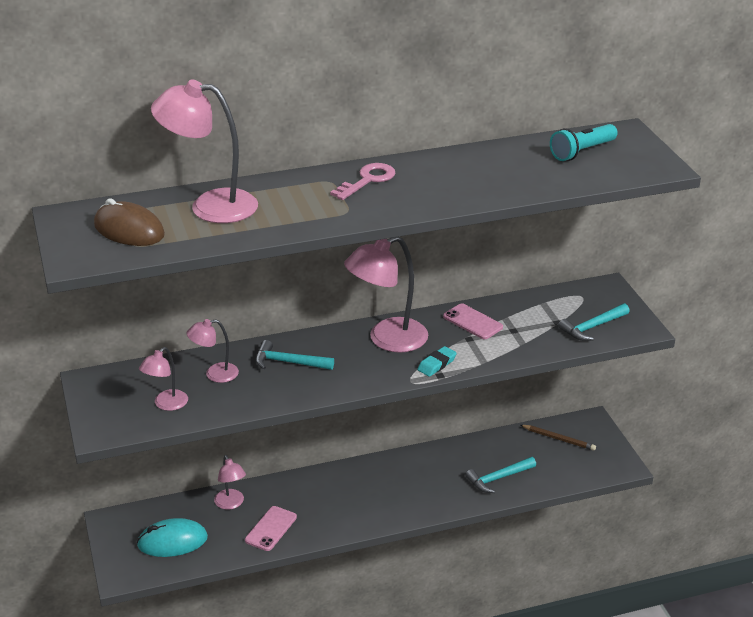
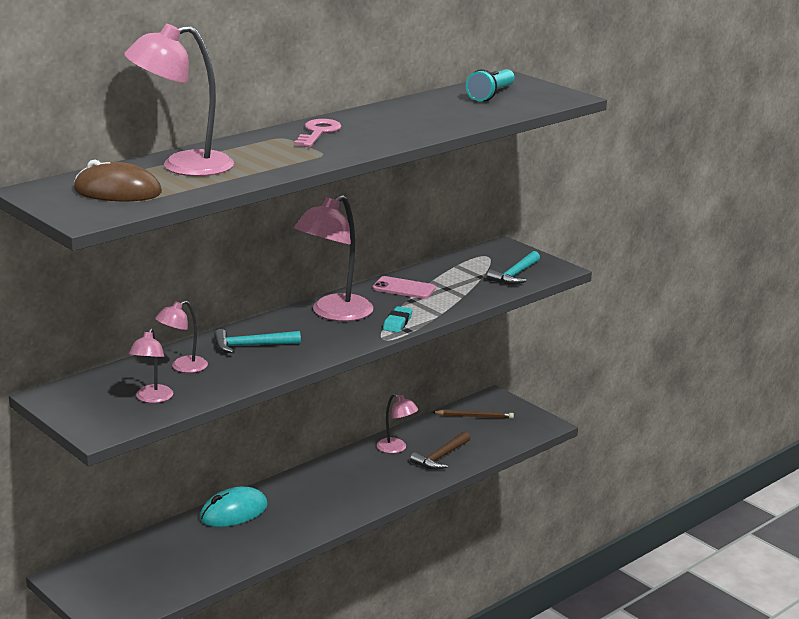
camera: 25 degrees left, 10 degrees down
(172, 541) = (147, 578): turquoise mouse -> turquoise mouse (233, 512)
(231, 504) = (187, 534): pink lamp -> pink lamp (396, 448)
(271, 529) = (245, 544): pink phone -> none
(498, 478) = (440, 457): turquoise hammer -> brown hammer

